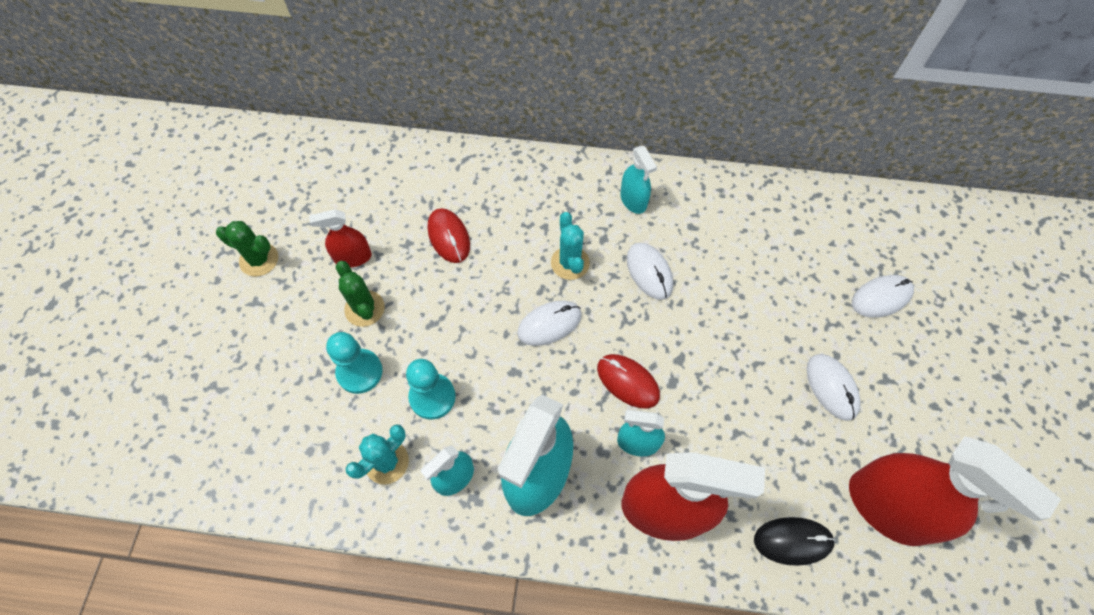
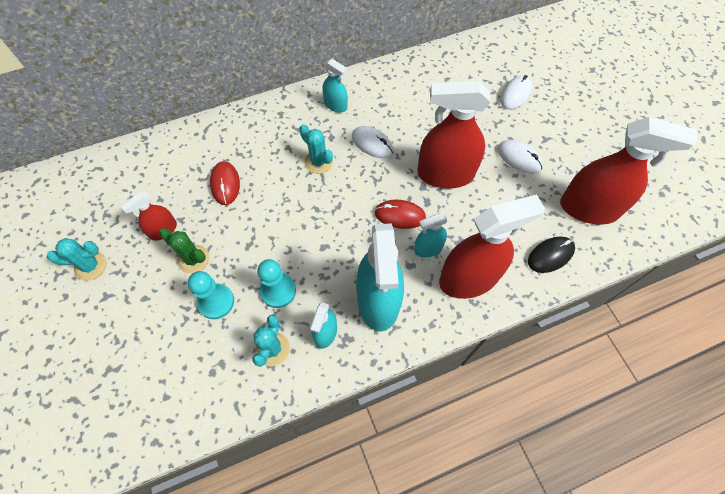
camera: 30 degrees left, 0 degrees up
(259, 259) = (90, 266): green cactus -> turquoise cactus
(449, 237) = (225, 184): red mouse -> red mouse turned 45 degrees clockwise
(549, 324) = (328, 206): white mouse -> none
(718, 358) = (445, 174): none -> red spray bottle

